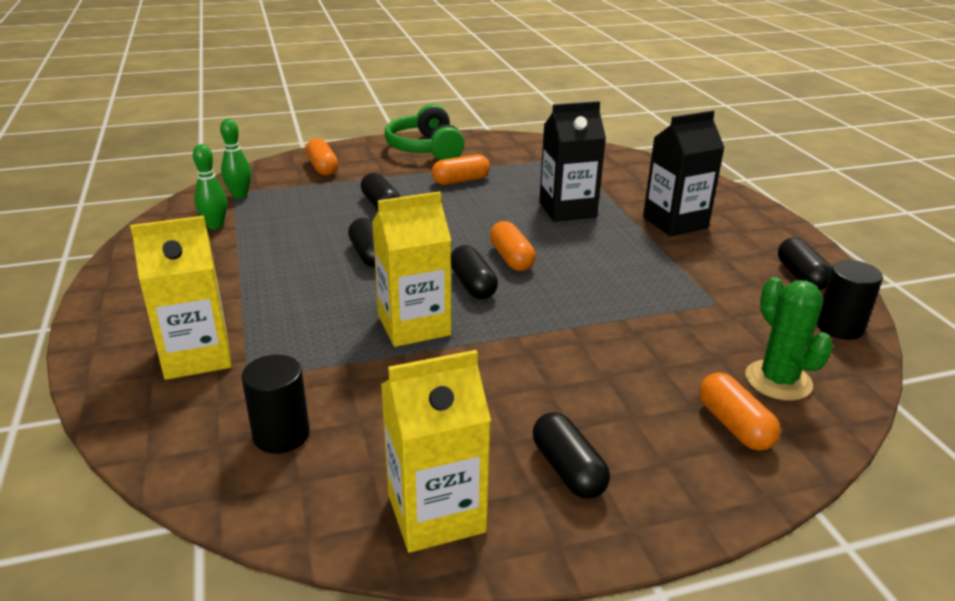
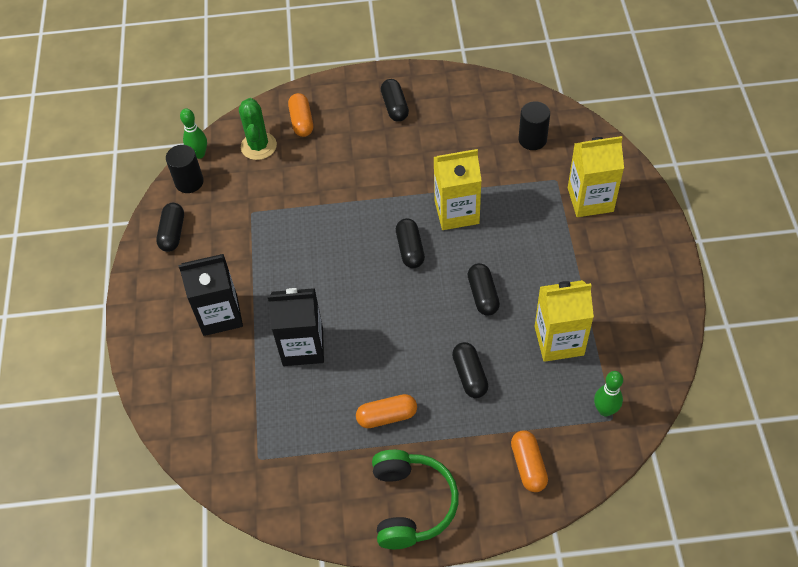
camera: 165 degrees left, 25 degrees up
(215, 226) = (615, 355): green bowling pin -> green bowling pin (199, 154)
(436, 513) = (459, 93): yellow carton -> yellow carton (559, 340)
(511, 258) = (373, 278): orange capsule -> none

